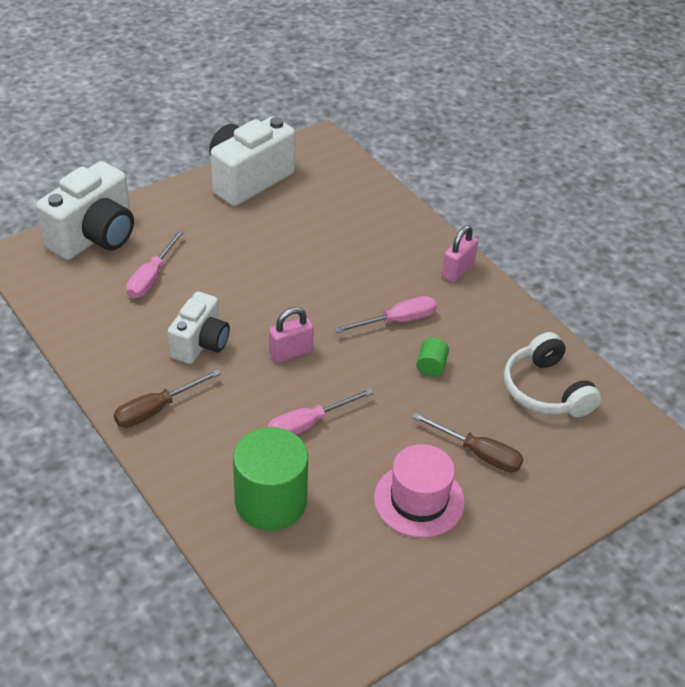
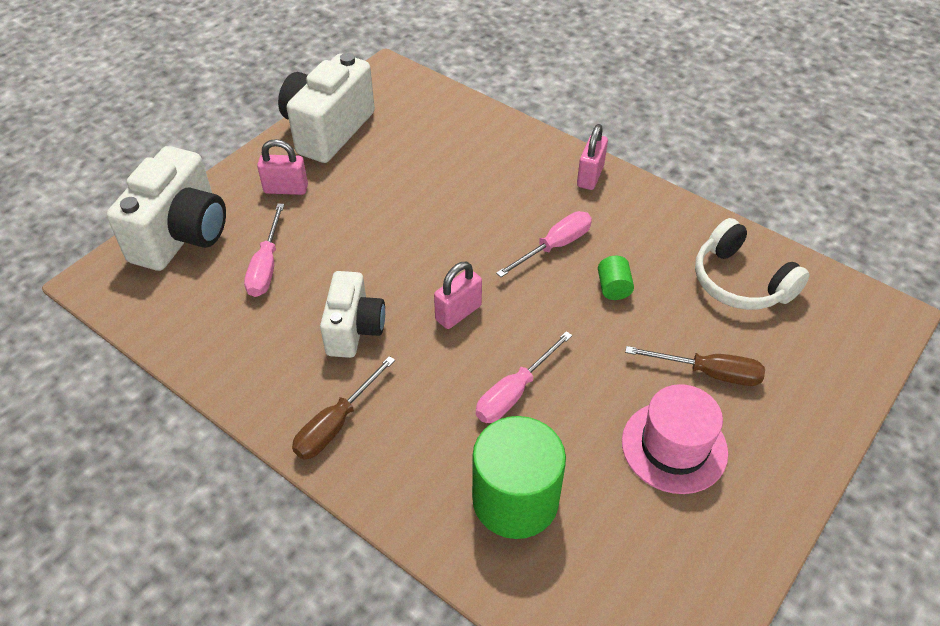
camera: 15 degrees left, 5 degrees up
(192, 220) = (286, 189): none -> pink padlock

